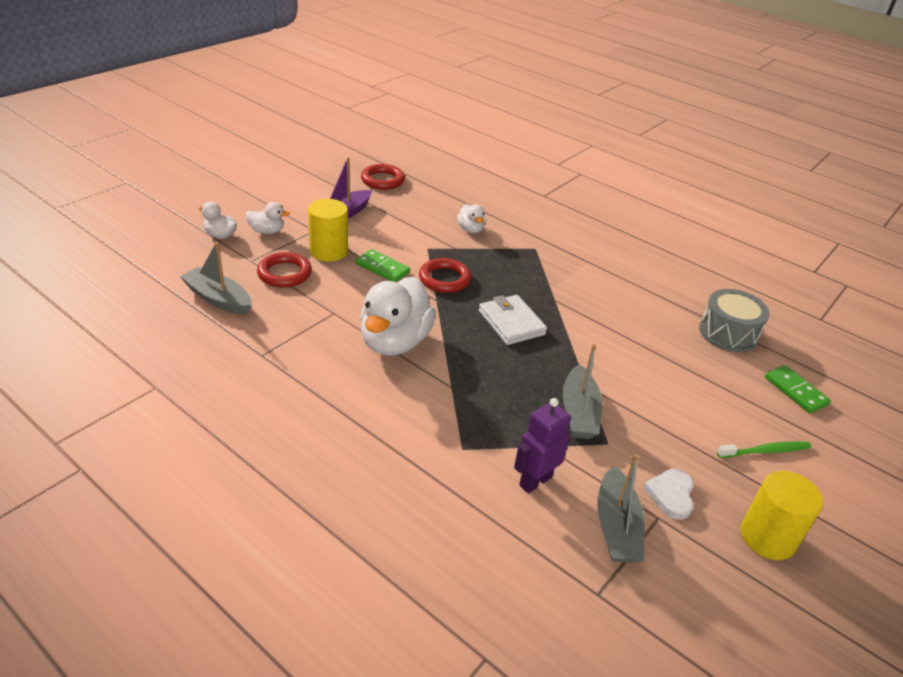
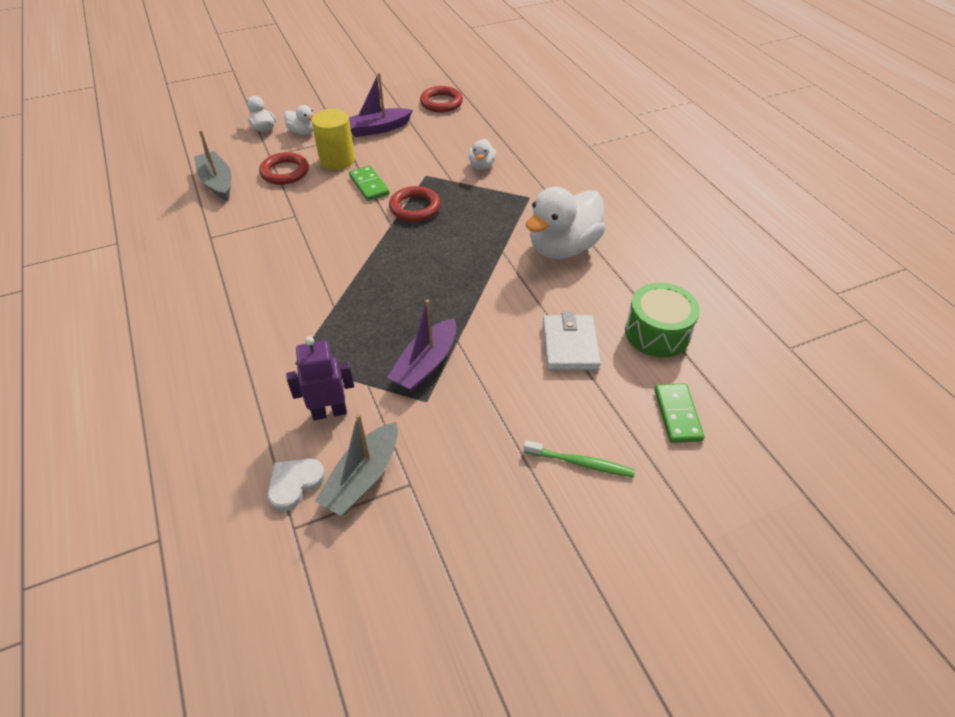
camera: 30 degrees right, 10 degrees up
(395, 342) = (321, 254): white duck -> white duck (562, 248)
(511, 323) = (439, 263): white wallet -> white wallet (569, 346)
(579, 412) = (425, 364): grey boat -> purple boat
(671, 495) = (441, 469): white heart -> white heart (294, 484)
(728, 333) = (657, 333): grey drum -> green drum
(767, 537) = (499, 544): yellow cylinder -> none

